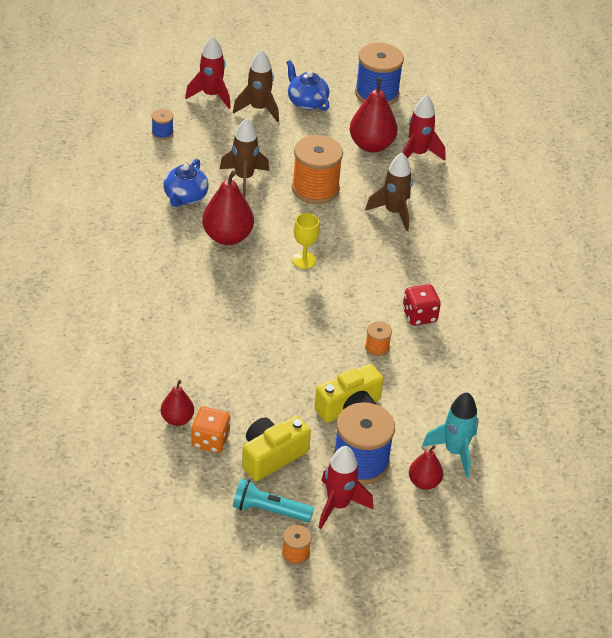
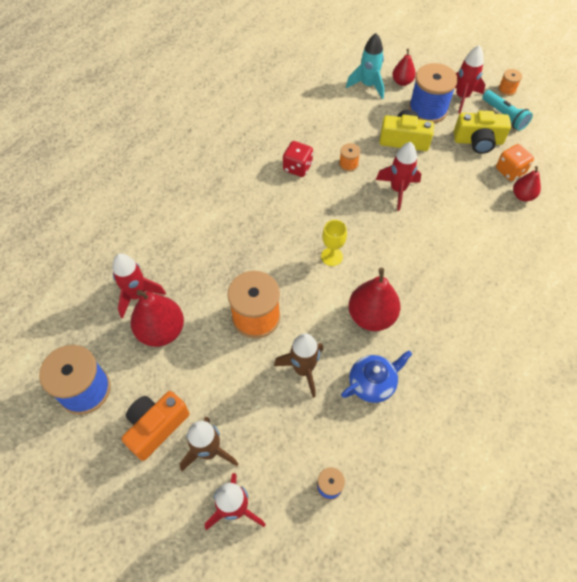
camera: 135 degrees left, 15 degrees up
(305, 351) = (398, 190): none -> red rocket
(307, 102) = (156, 427): blue teapot -> orange camera
(393, 212) = (222, 254): brown rocket -> none

